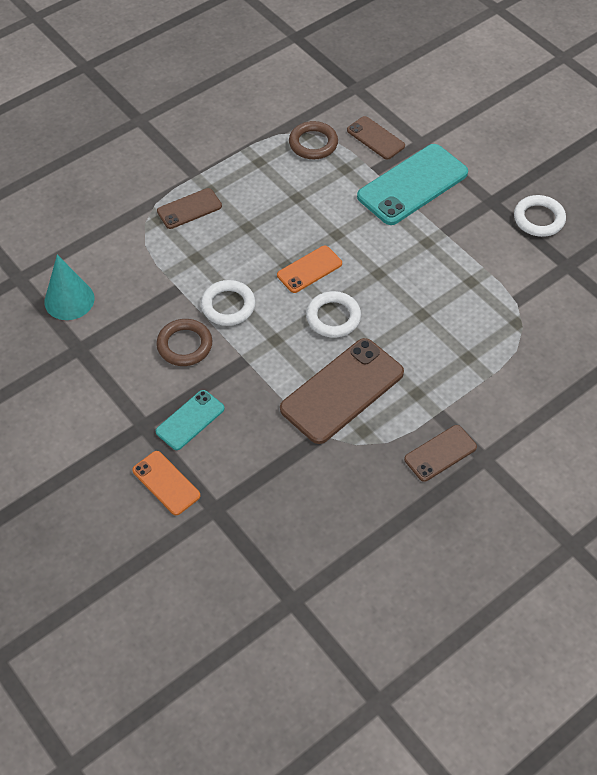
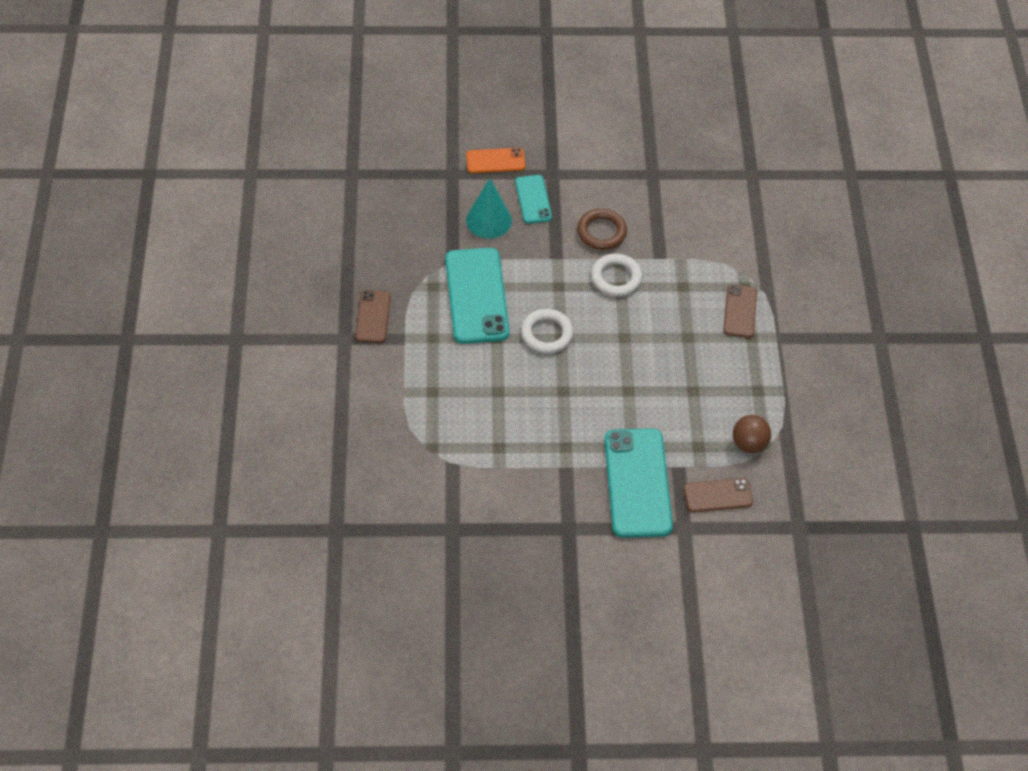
camera: 125 degrees right, 0 degrees up
(69, 300) = (704, 191): turquoise cone -> turquoise cone (488, 220)
(309, 269) = (607, 349): orange phone -> none
(313, 143) = (749, 443): brown ring -> brown ball
(342, 391) = (477, 296): brown phone -> turquoise phone
(539, 219) = (518, 549): white ring -> none

